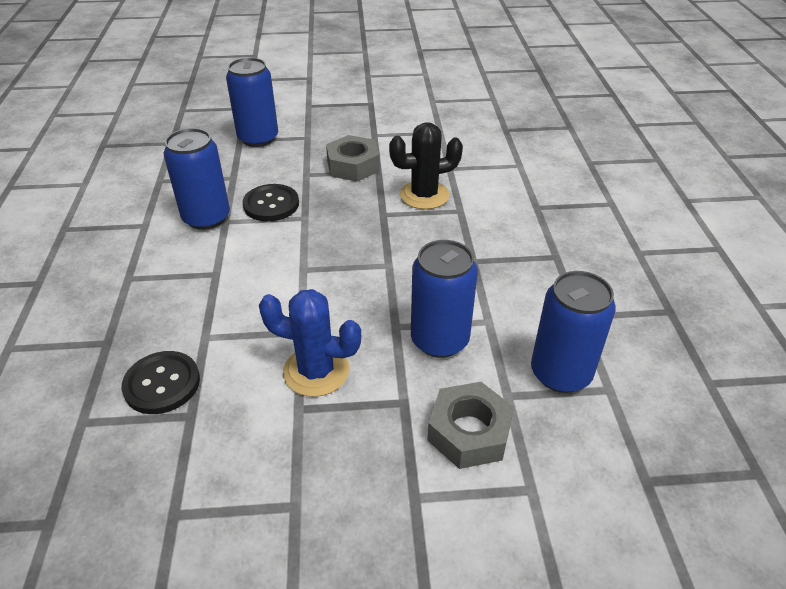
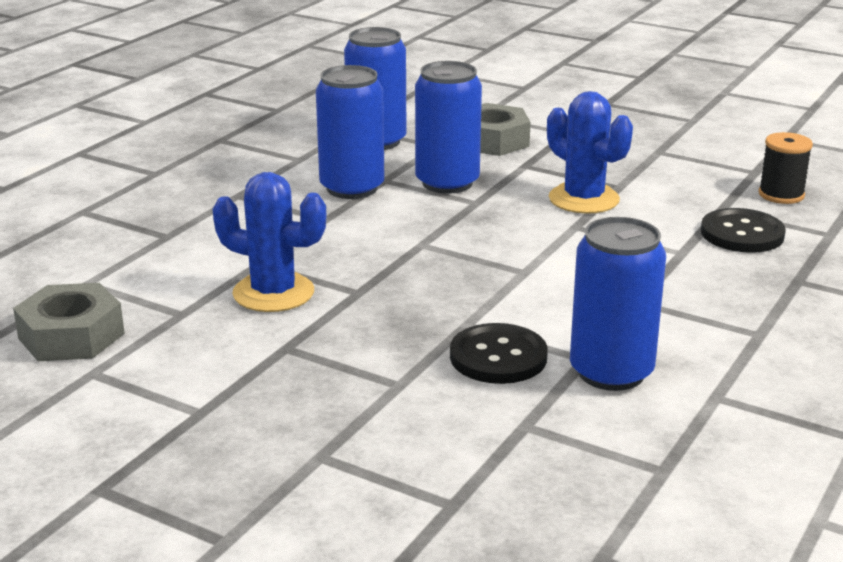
camera: 145 degrees left, 15 degrees down
(136, 473) = (781, 195): none -> black spool
(258, 138) = (413, 492): blue can -> blue can (352, 188)
(353, 166) = (311, 369): grey nut -> grey nut (71, 336)
(424, 195) = (273, 293): black cactus -> blue cactus

